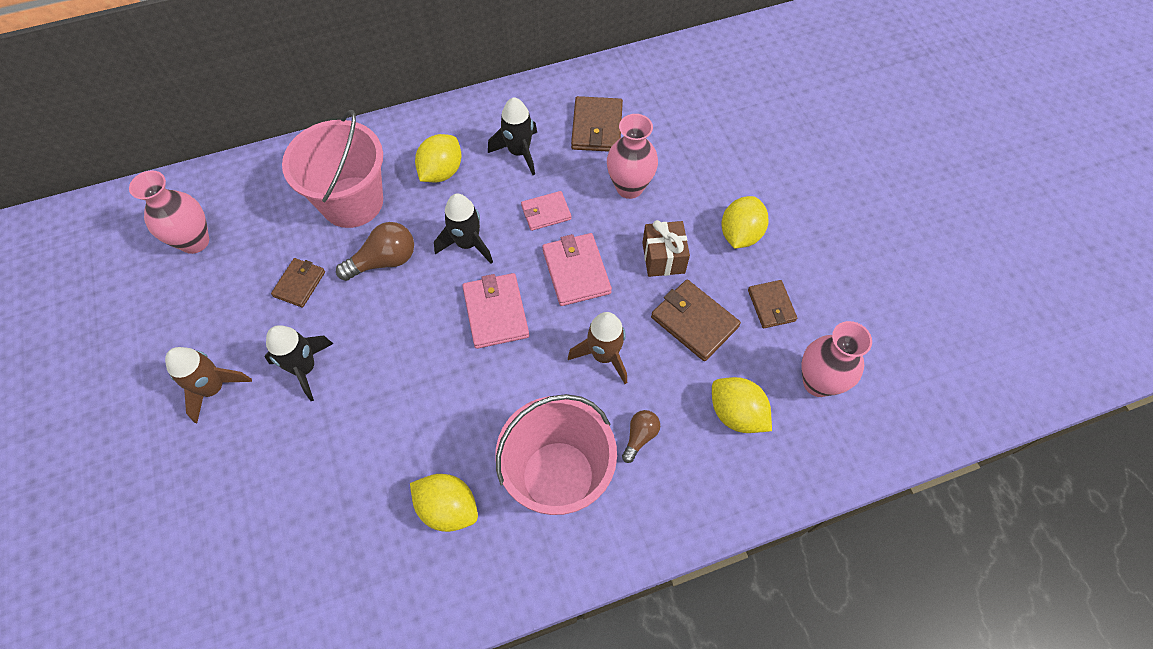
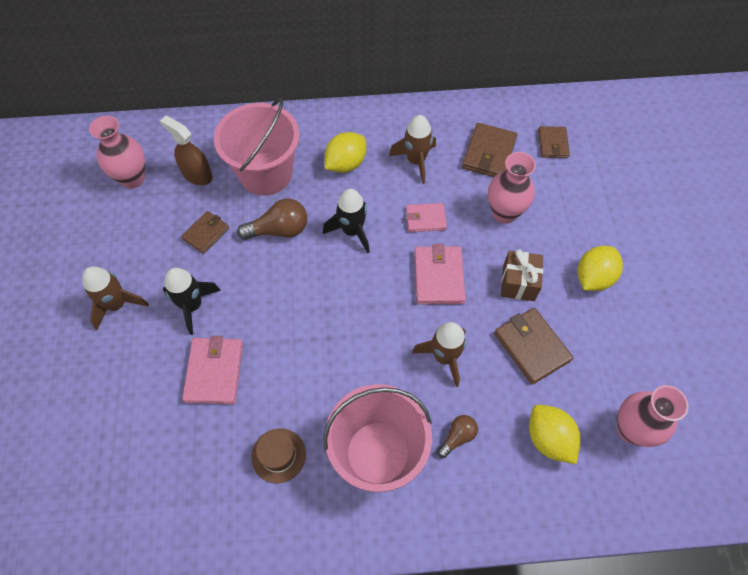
camera: 15 degrees right, 0 degrees up
(271, 220) = (197, 174): none -> brown spray bottle
(448, 508) = (278, 455): yellow lemon -> brown hat
(496, 312) = (361, 296): pink wallet -> pink wallet (214, 372)
(519, 152) = (415, 161): black rocket -> brown rocket
(771, 305) = (605, 349): brown wallet -> brown wallet (552, 144)

